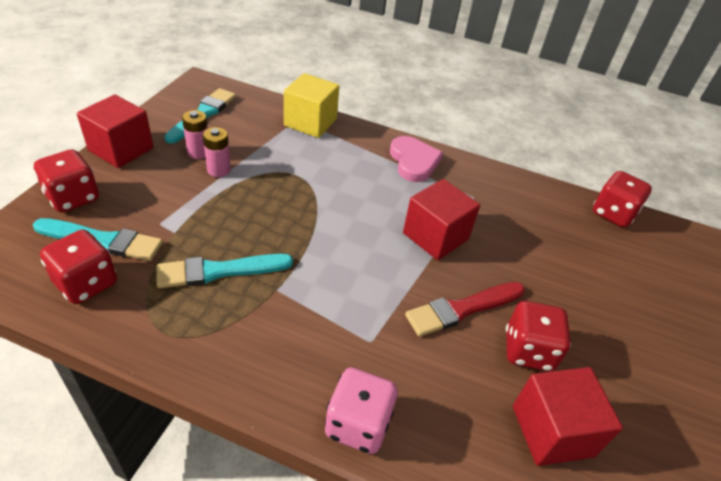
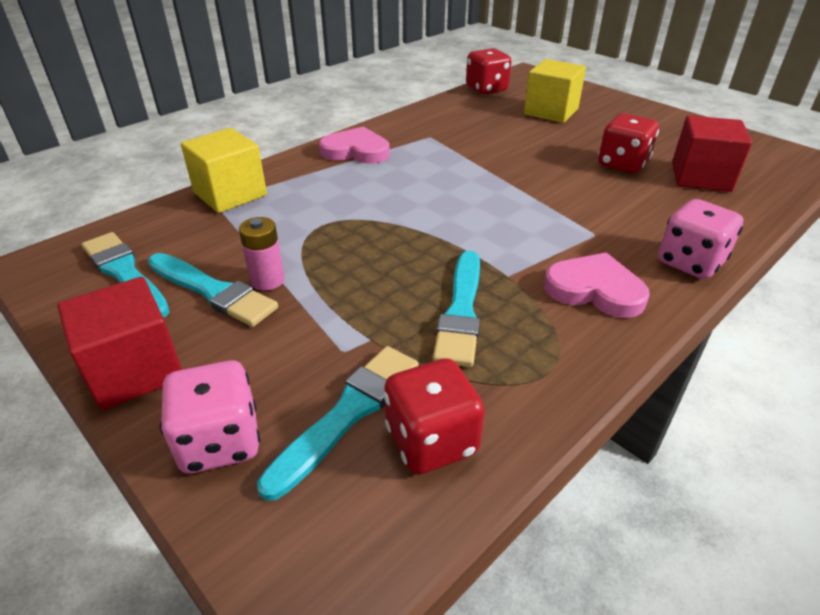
camera: 60 degrees left, 5 degrees down
(73, 198) = (220, 442): red dice -> pink dice
(199, 152) = (213, 291): pink battery -> turquoise brush
(279, 350) = (595, 290): none -> pink heart
(435, 236) = (473, 168): red cube -> none
(462, 309) = (570, 179): red brush -> none
(606, 273) = (551, 111): none -> yellow cube

